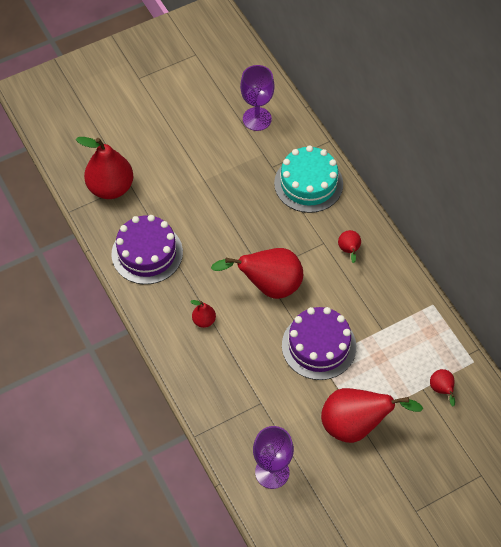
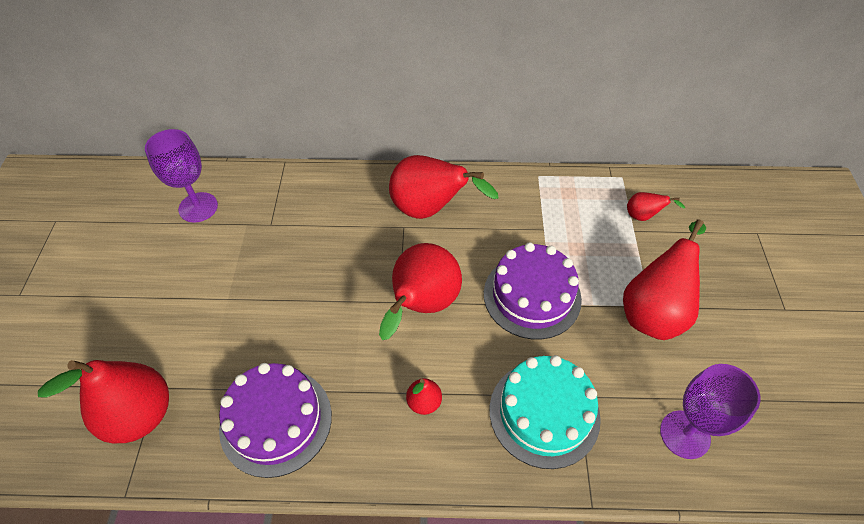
camera: 60 degrees left, 5 degrees down
(308, 183) = (320, 203): turquoise cake -> turquoise cake (544, 413)
(349, 250) = (429, 210): red pear -> red pear, size x2.15

